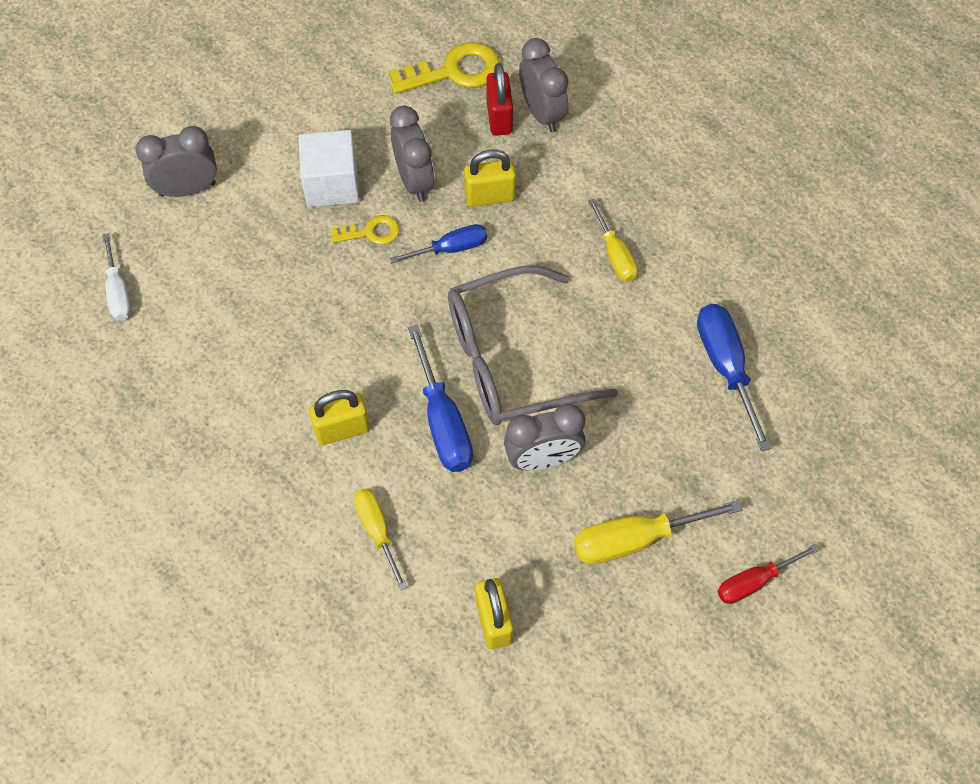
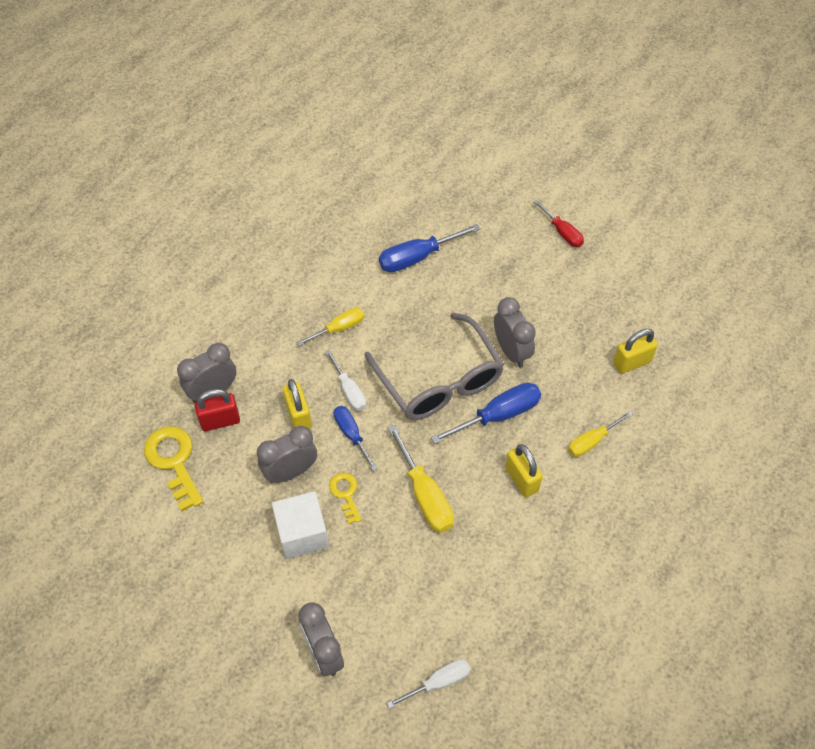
camera: 100 degrees left, 5 degrees down
(516, 254) = (349, 390): none -> white screwdriver
(635, 539) = (553, 294): yellow screwdriver -> yellow screwdriver (425, 495)

